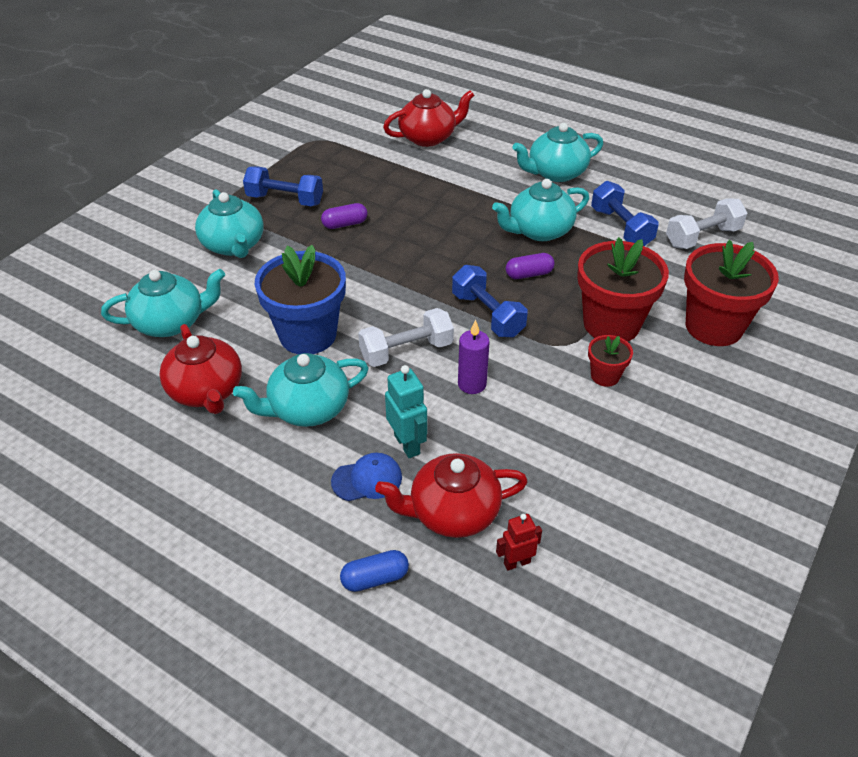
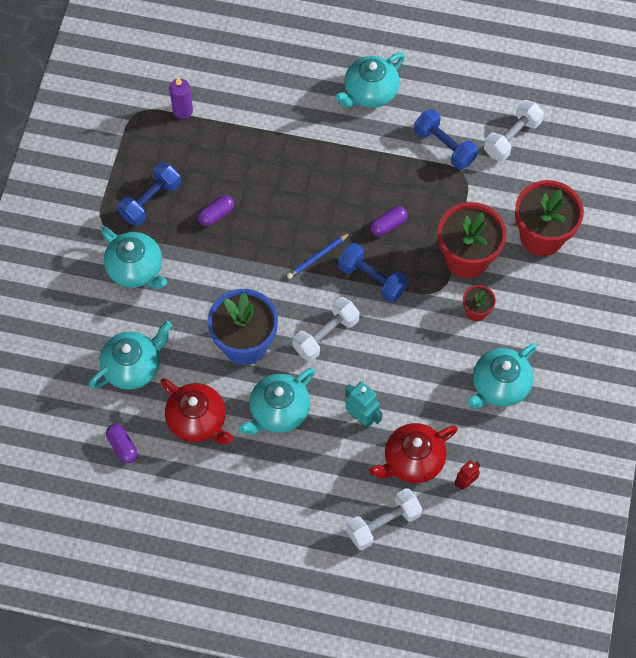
camera: 20 degrees left, 20 degrees up
(103, 391) = (122, 446): none -> purple capsule
(285, 200) = (150, 201): blue dumbbell -> blue dumbbell turned 45 degrees counterclockwise
(367, 479) = (346, 454): blue cap -> none
(375, 578) = (383, 523): blue capsule -> white dumbbell
(428, 137) = (239, 77): red teapot -> none
(434, 281) = (317, 257): none -> blue pencil
(472, 384) = (385, 350): purple candle -> purple candle (183, 110)
(539, 231) = (379, 172): turquoise teapot -> turquoise teapot (499, 386)

